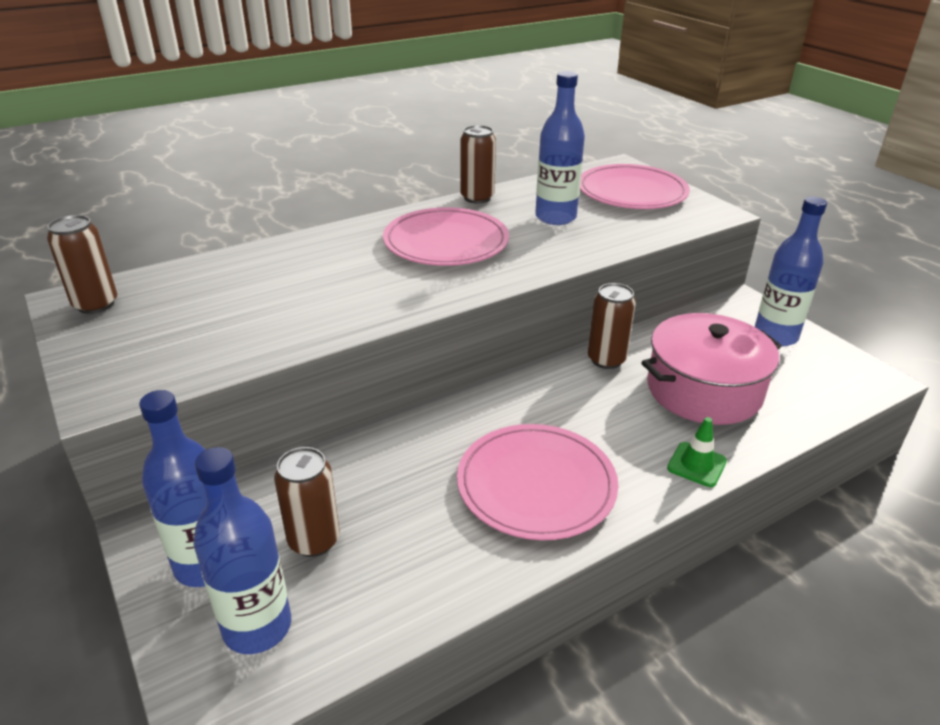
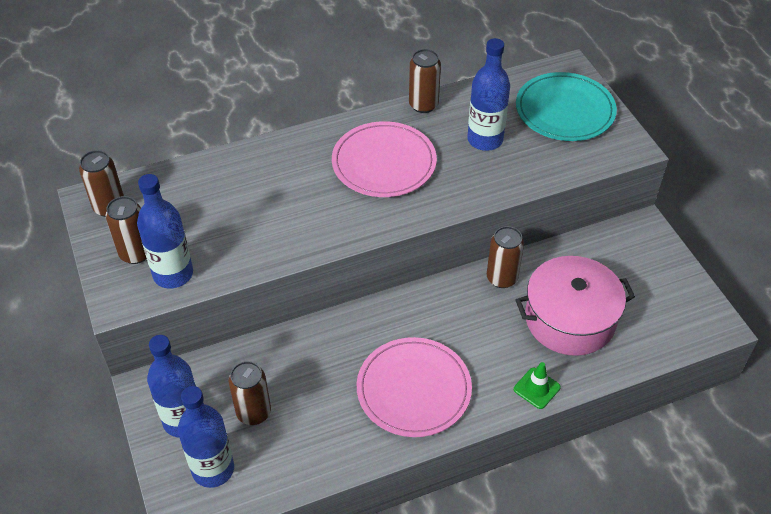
camera: 10 degrees right, 15 degrees up
(130, 345) = (136, 253): none -> brown can
(632, 192) = (565, 110): pink plate -> turquoise plate
(775, 336) = (654, 270): blue bottle -> blue bottle (173, 274)

